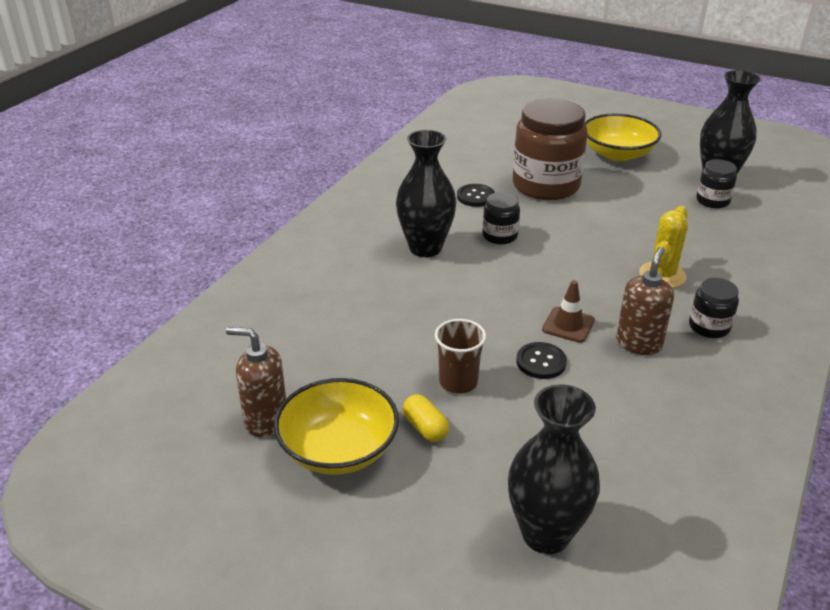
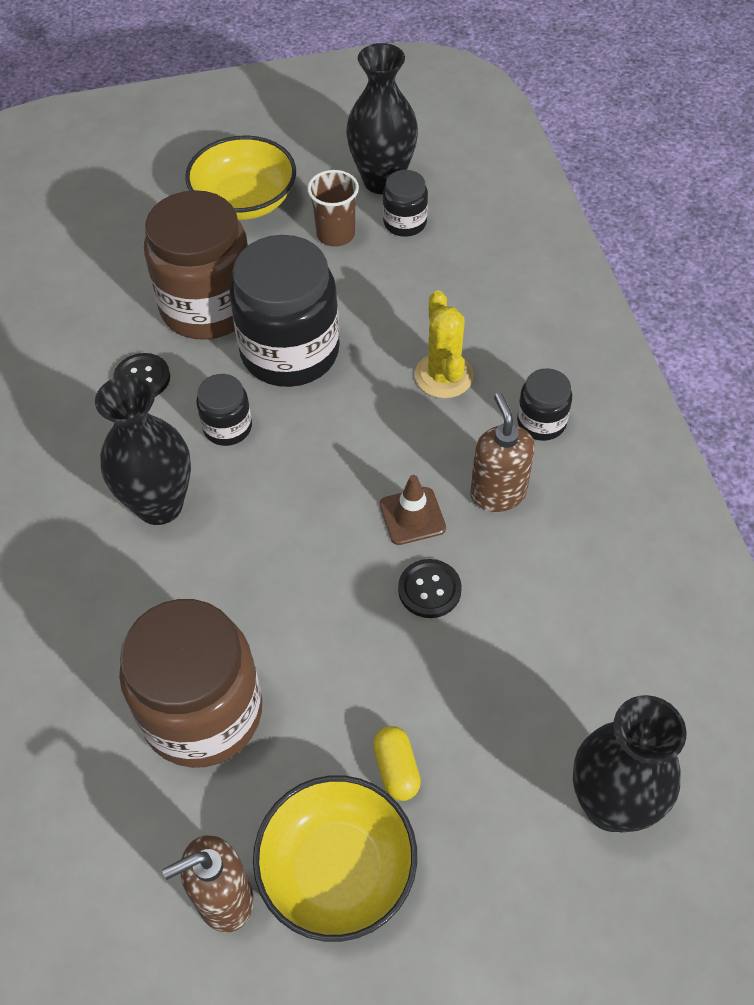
camera: 40 degrees left, 20 degrees up
(348, 339) = (202, 712): none -> brown jar
(425, 428) = (396, 769): yellow capsule -> yellow capsule turned 60 degrees clockwise
(458, 382) = (374, 681): brown cup -> brown cup (335, 234)
(573, 223) = (290, 352): none -> black jar

